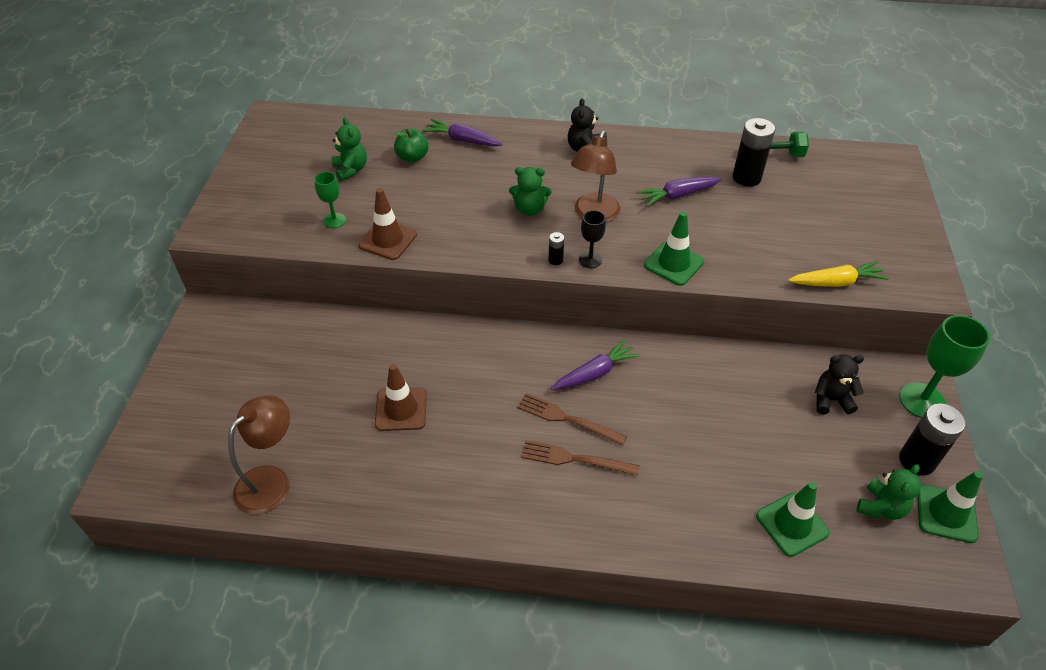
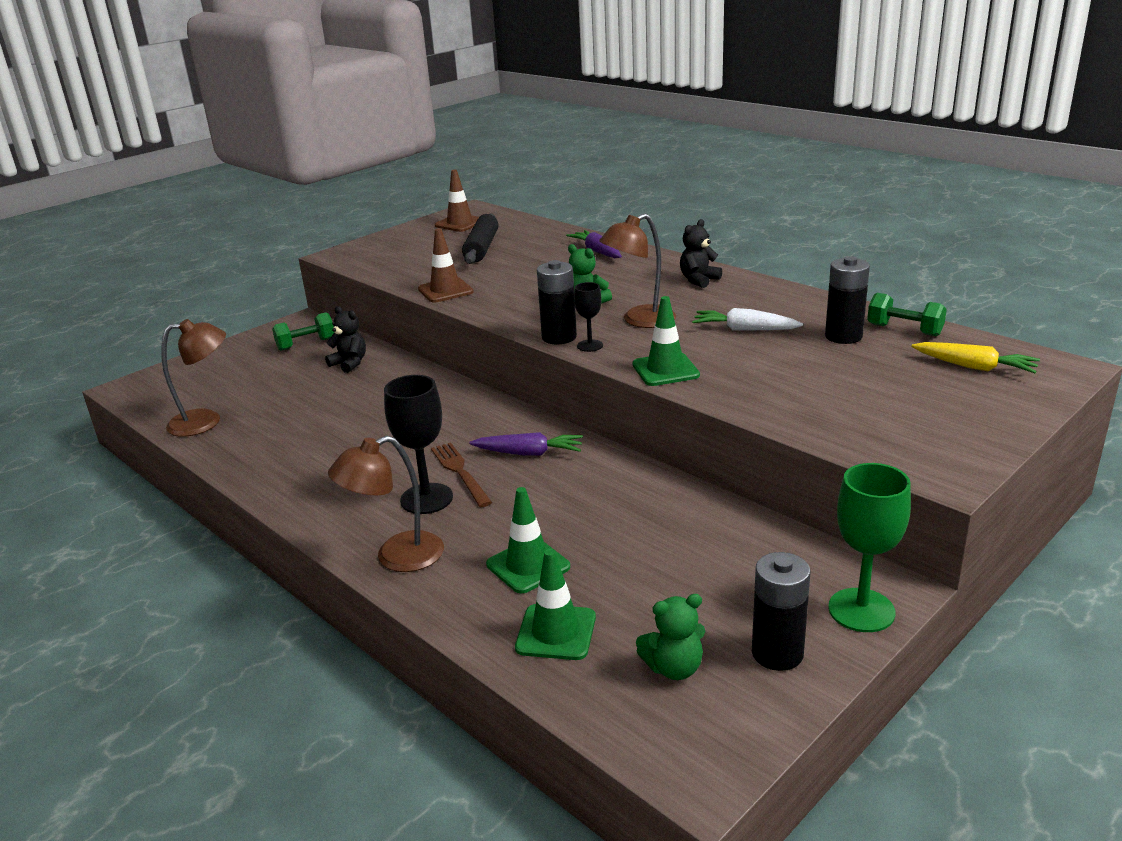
camera: 40 degrees right, 20 degrees down
(249, 339) = (306, 344): none -> green dumbbell
(334, 220) = (425, 271): green goblet -> none
(351, 169) = (482, 248): green teddy bear -> black rolling pin
(401, 409) = (345, 417): brown traffic cone -> brown traffic cone (460, 223)
(412, 157) = (540, 252): green apple -> none
(555, 260) = (559, 337): black battery -> black battery, size x2.14
(573, 459) = (426, 499): brown fork -> black goblet
(619, 527) = (396, 557): none -> brown lamp
(677, 196) = (744, 329): purple carrot -> white carrot
(831, 400) = (744, 564): black teddy bear -> black teddy bear (349, 363)
(836, 282) = (826, 434): yellow carrot -> yellow carrot (974, 367)
(946, 513) = (748, 712): green traffic cone -> green traffic cone (528, 566)

